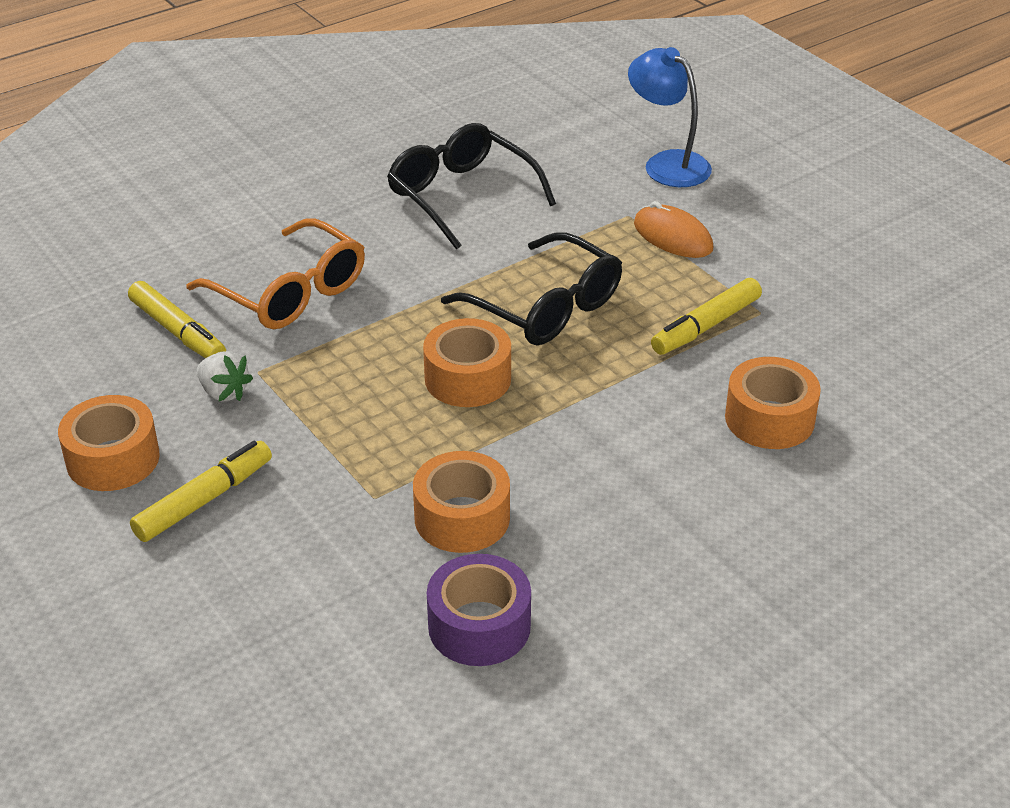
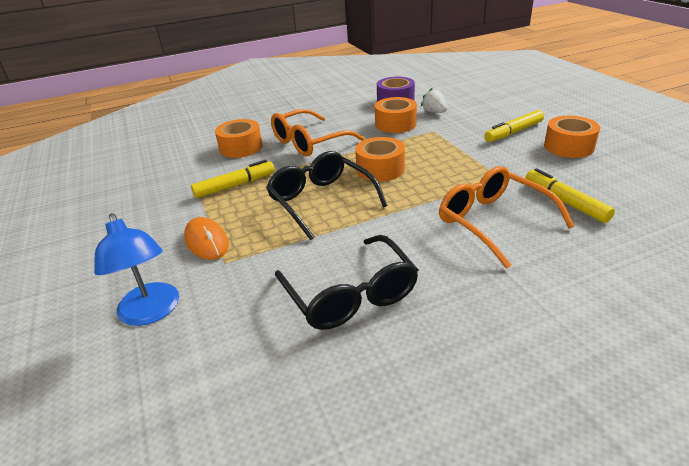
camera: 165 degrees left, 5 degrees down
(224, 392) = (520, 170): white strawberry -> white strawberry (434, 112)
(633, 443) = (309, 142): none -> orange glasses

